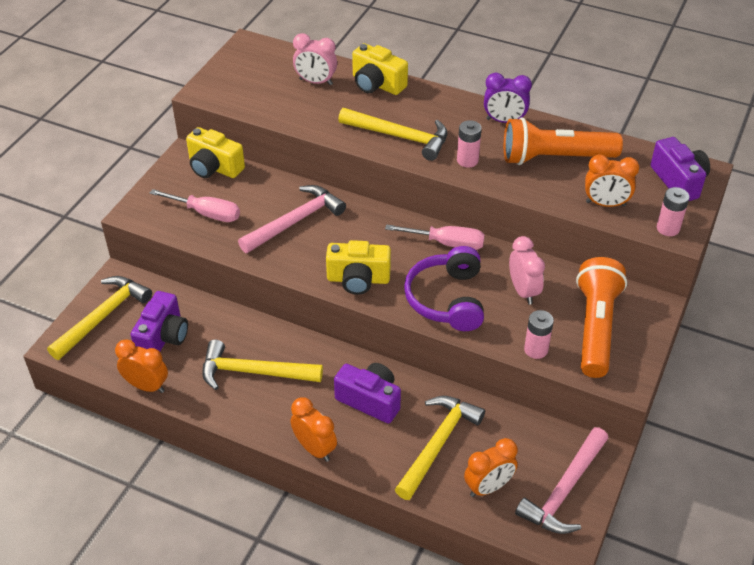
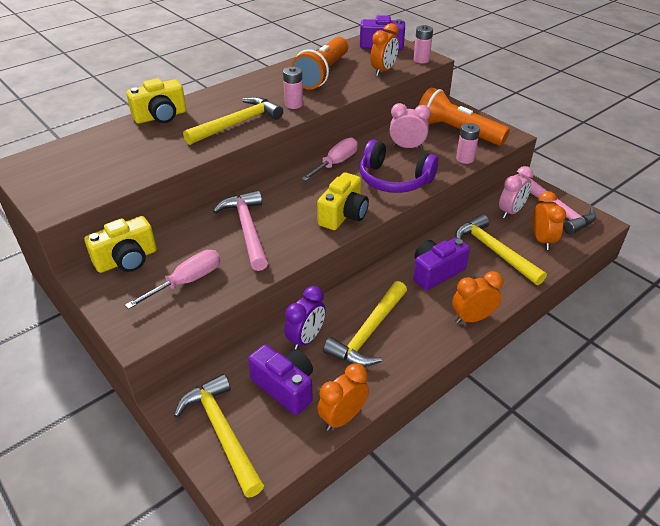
camera: 65 degrees left, 5 degrees down
(316, 82) = (120, 143): pink clock -> pink clock (510, 212)
(504, 121) = (265, 80): purple clock -> purple clock (306, 339)

